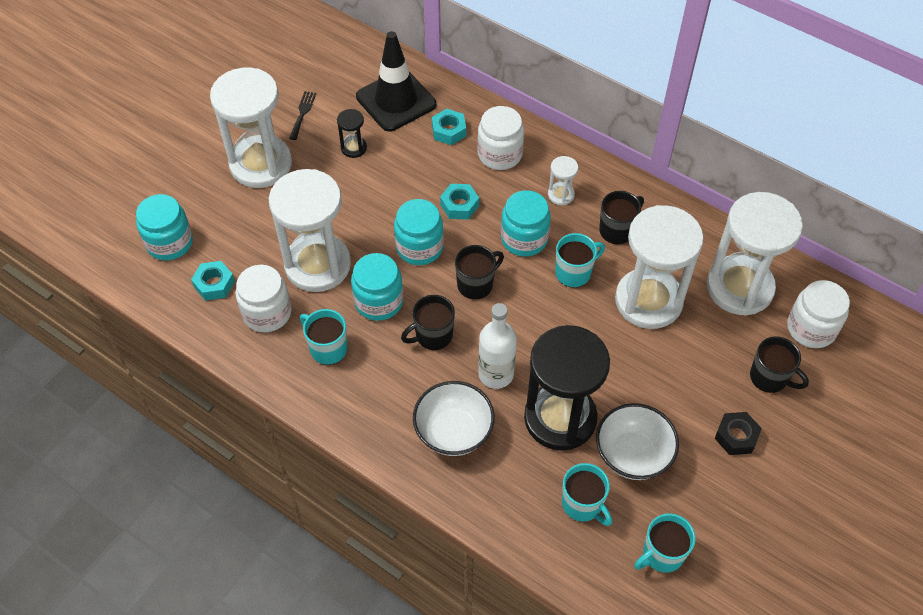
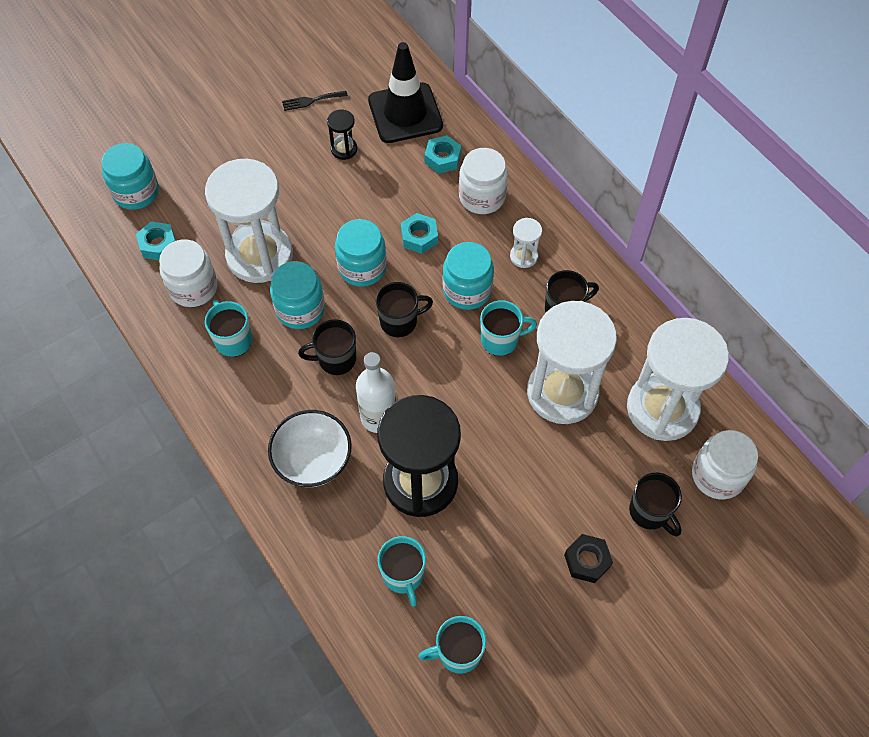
camera: 20 degrees right, 5 degrees up
(261, 164) = (251, 140): white hourglass -> none
(302, 113) = (311, 100): black fork -> black fork turned 135 degrees counterclockwise
(632, 455) = (474, 543): white bowl -> none

